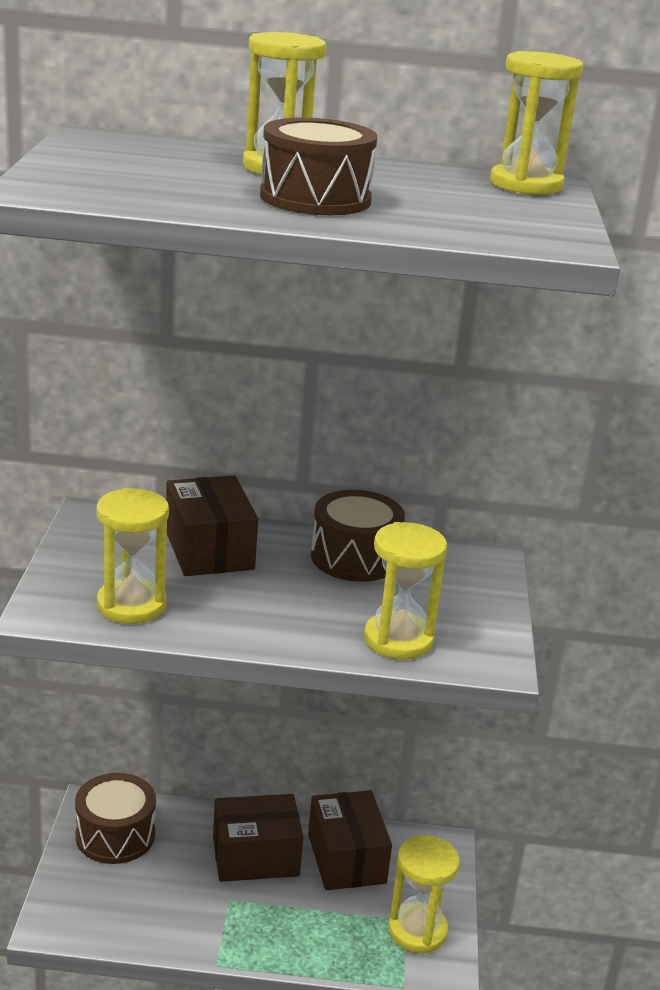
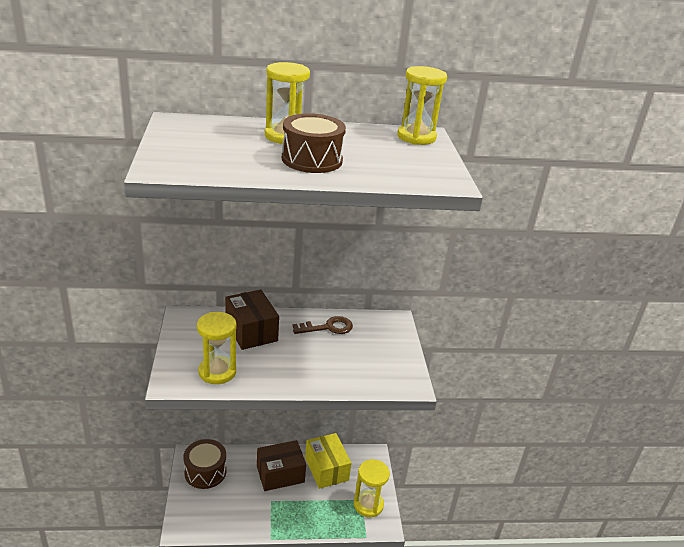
camera: 10 degrees left, 5 degrees up
(346, 858) = (326, 469): brown box -> yellow box
(355, 557) = (328, 327): brown drum -> brown key
(398, 640) = (360, 377): yellow hourglass -> none

